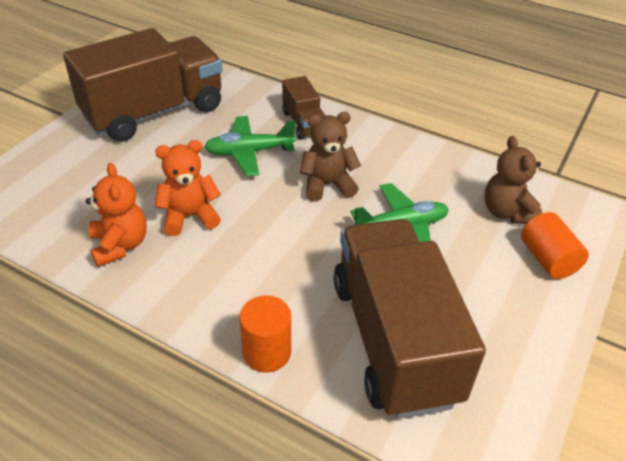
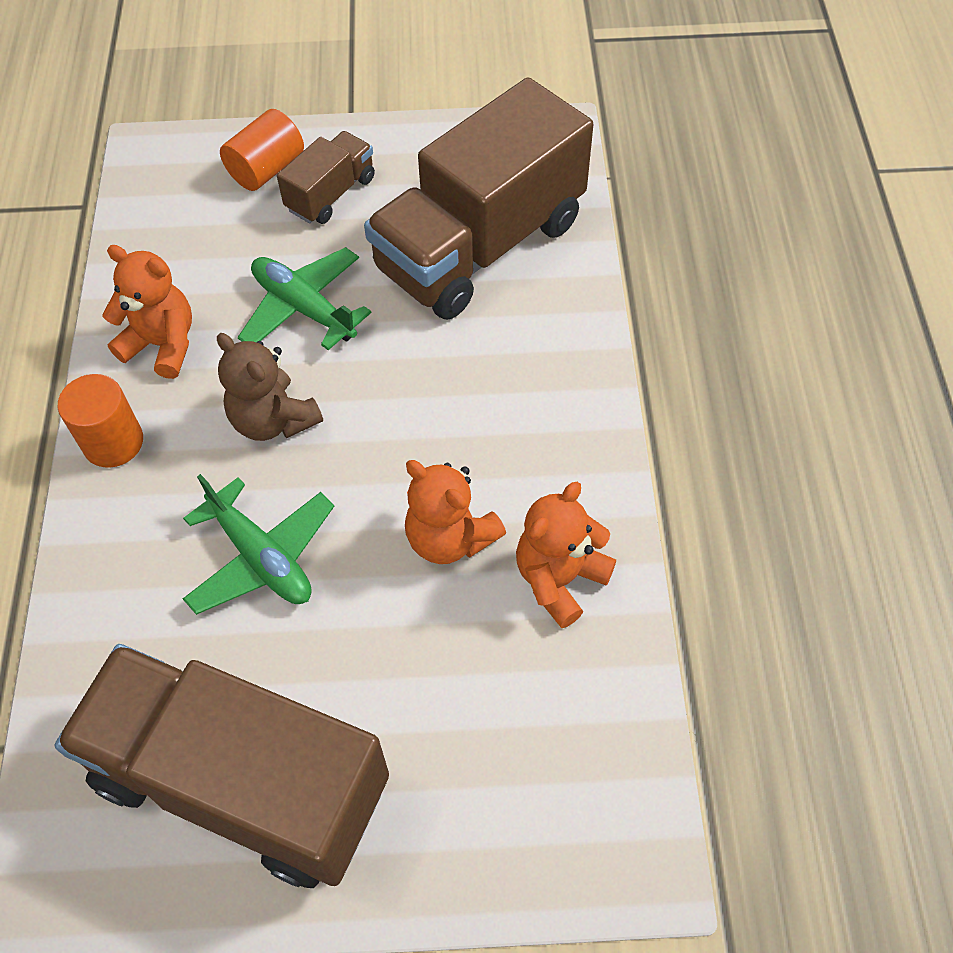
camera: 120 degrees left, 15 degrees up
(267, 352) = (580, 334): orange cylinder -> orange cylinder (113, 442)
(303, 123) = (136, 530): brown truck -> brown truck (331, 194)
(416, 165) = (162, 344): none -> orange teddy bear
(507, 212) = (204, 224): brown teddy bear -> none

